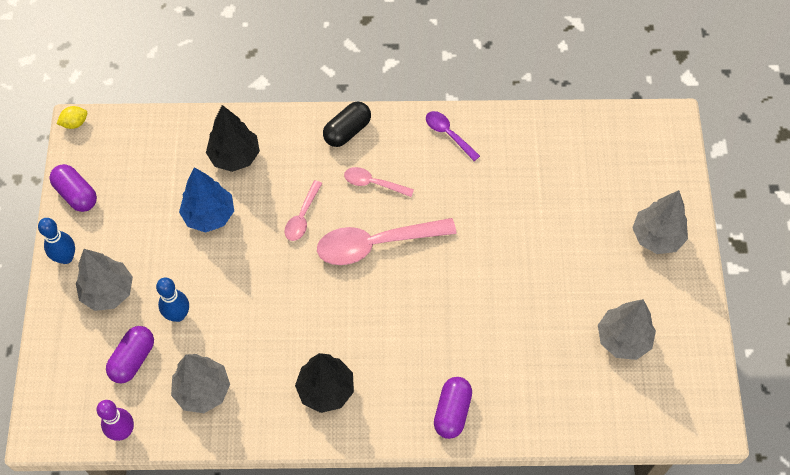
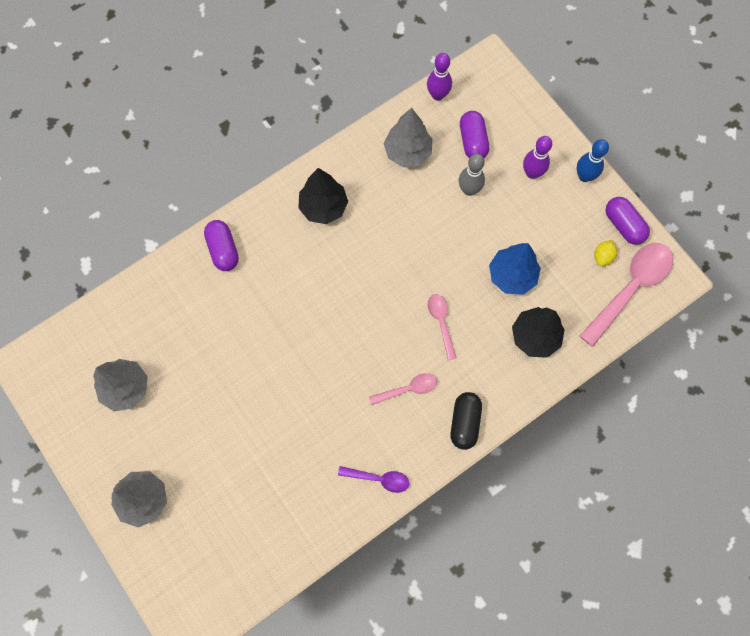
camera: 145 degrees right, 10 degrees up
(75, 123) = (682, 279): yellow lemon -> yellow lemon (603, 256)
(76, 194) = (623, 225): purple capsule -> purple capsule turned 45 degrees clockwise
(108, 292) = (532, 173): grey tree -> purple bowling pin
(178, 315) = (469, 190): blue bowling pin -> grey bowling pin
(376, 244) = (367, 338): pink spoon -> pink spoon (630, 288)

